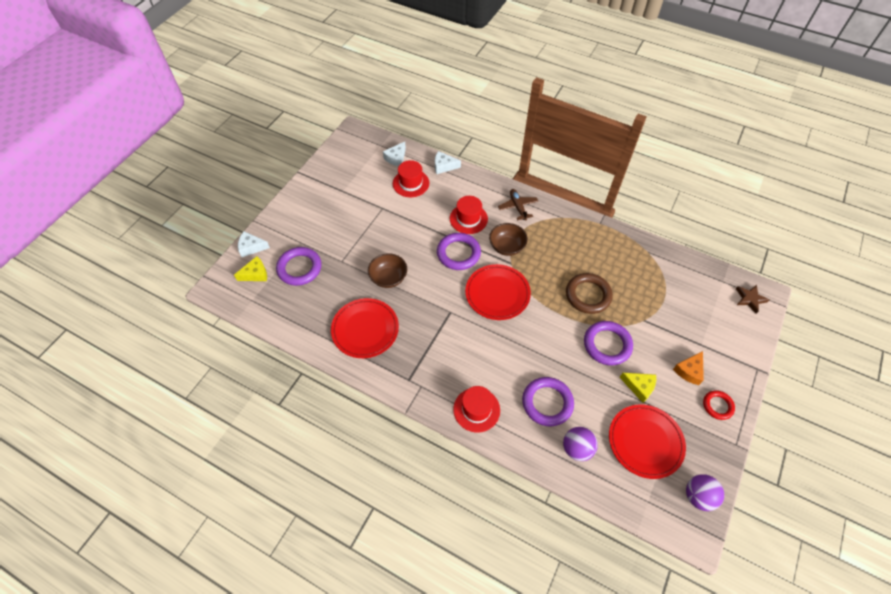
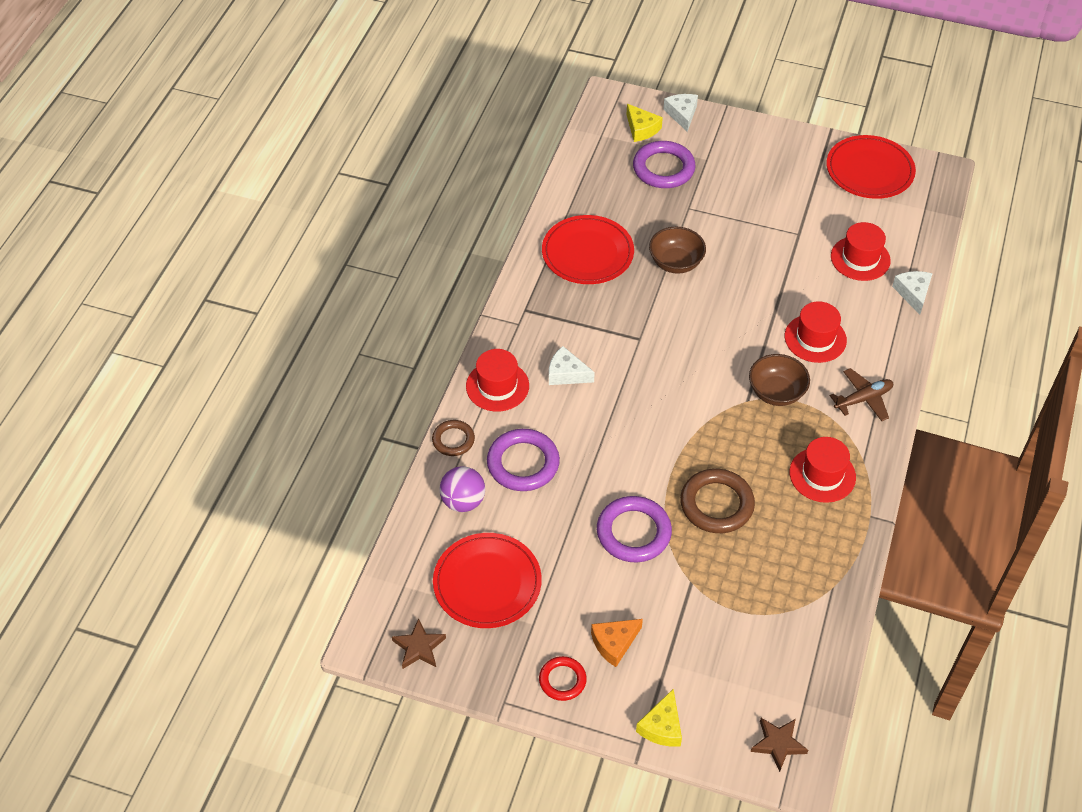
camera: 80 degrees right, 5 degrees down
(396, 158) = (905, 232): white cheese -> white cheese (566, 373)
(458, 253) = (744, 335): purple ring -> none
(497, 293) = (686, 389): red plate -> red plate (869, 170)
(522, 448) = (453, 440): none -> brown ring
(570, 238) = (822, 475): none -> red hat
(639, 387) = (572, 575): yellow cheese -> yellow cheese (662, 726)
(689, 371) = (614, 643): orange cheese -> orange cheese turned 60 degrees counterclockwise
(698, 496) = (419, 647): purple ball -> brown star

